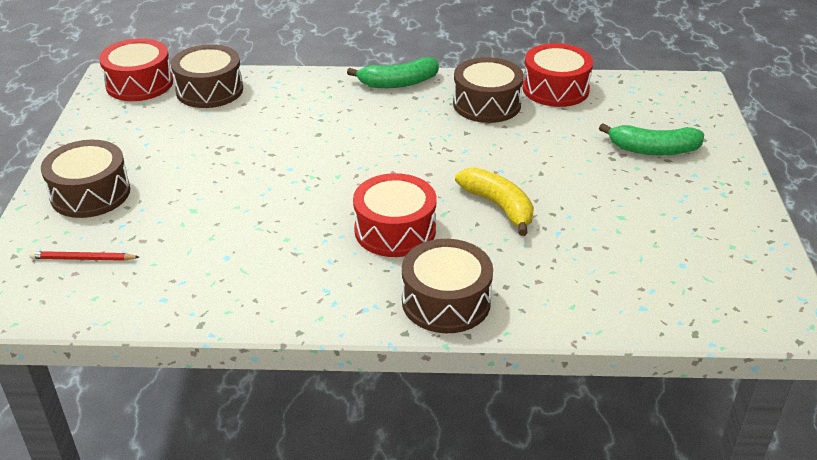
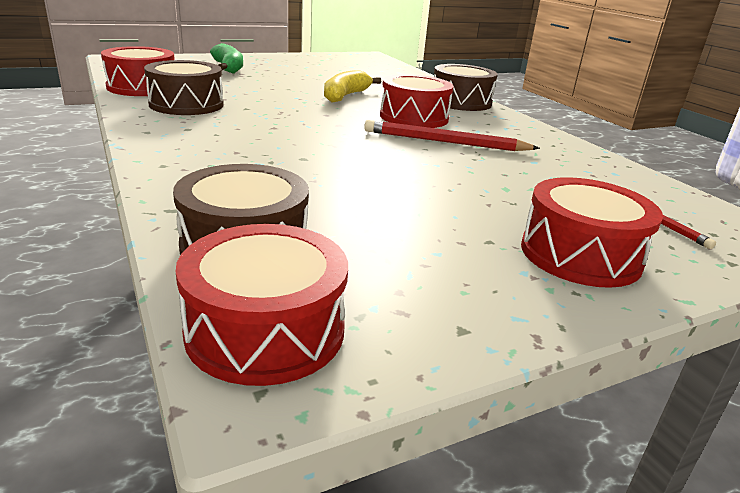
camera: 120 degrees left, 10 degrees down
(90, 193) = (580, 255): brown drum -> red drum
(309, 221) = (445, 142): none -> red pencil
(398, 83) = (156, 137): green banana -> none

